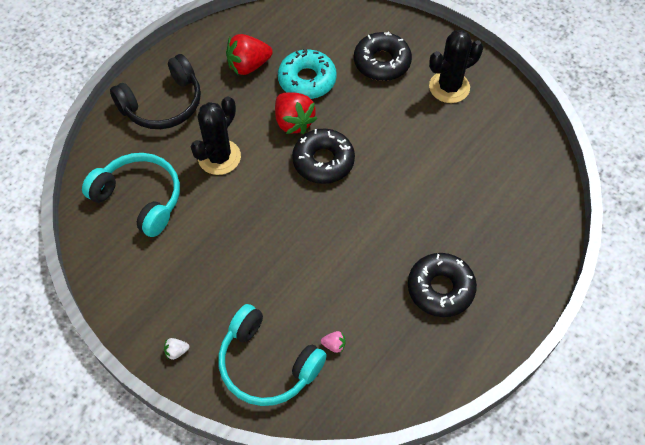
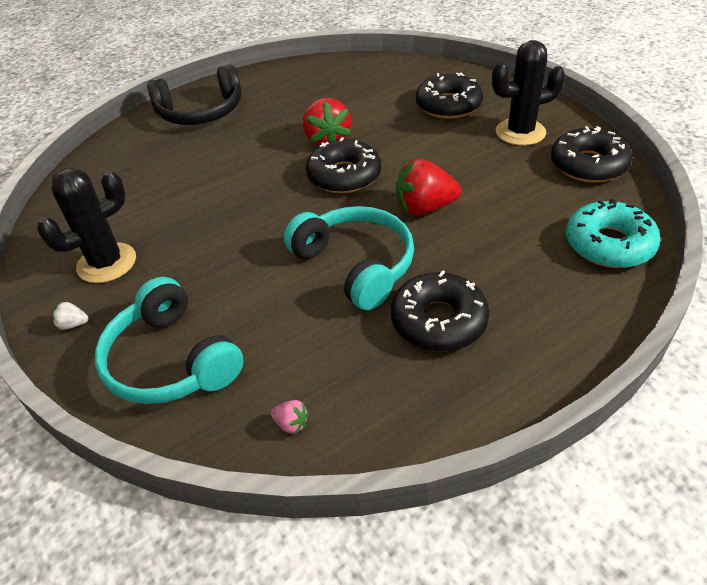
camera: 20 degrees right, 15 degrees down
(140, 198) = (130, 179): turquoise headphones -> turquoise headphones (356, 265)
(219, 157) = (232, 158): black cactus -> black cactus (107, 263)
(248, 66) = (303, 94): red strawberry -> red strawberry (424, 208)
(307, 80) = (359, 110): turquoise donut -> turquoise donut (609, 244)
(334, 345) = (267, 357): pink strawberry -> pink strawberry (291, 424)
(508, 116) = (588, 165): none -> black donut

